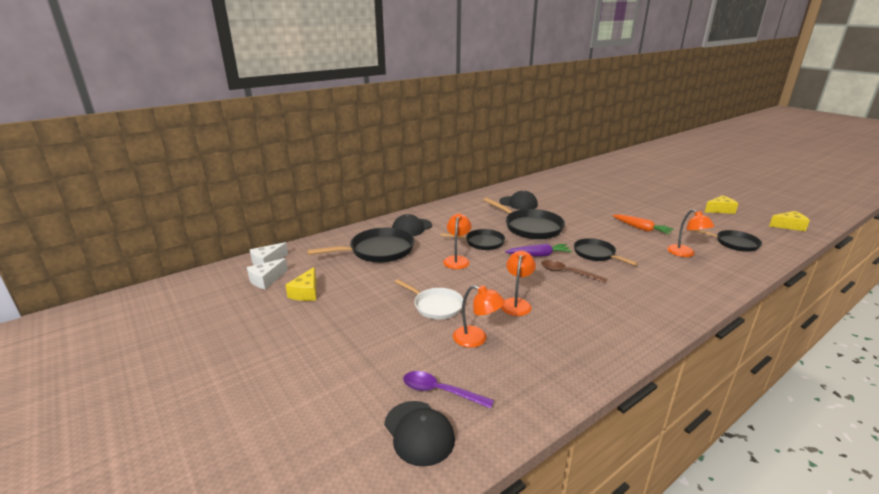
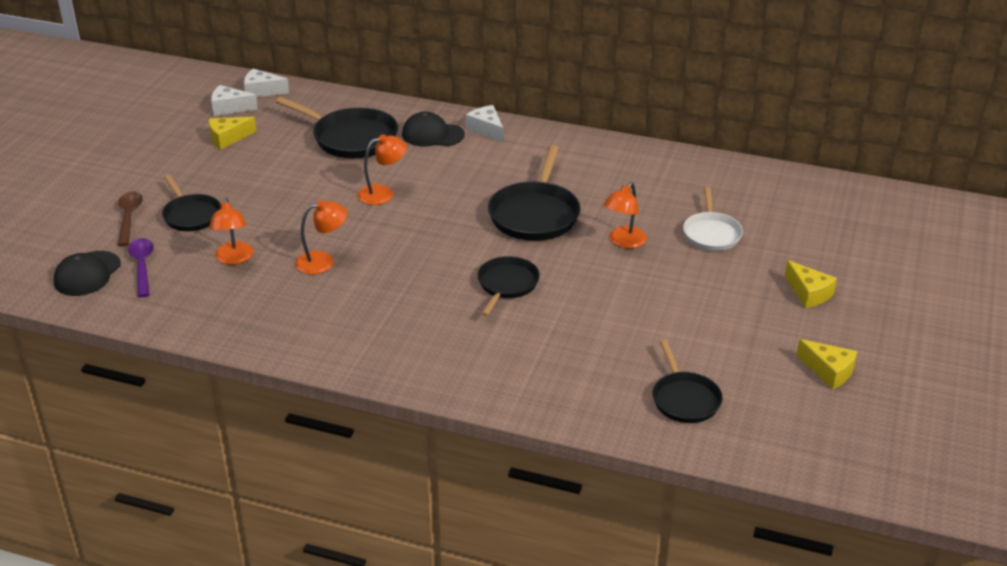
camera: 55 degrees right, 10 degrees up
(428, 214) = (486, 129): none -> white cheese
(436, 306) = (271, 216): white pan -> white pan (711, 233)
(482, 242) = (446, 194): black pan -> black pan (191, 215)
(518, 203) = (610, 181): black cap -> none
(539, 255) = (456, 243): purple carrot -> none
(567, 273) = (429, 276): brown spoon -> brown spoon (129, 217)
(641, 229) = (641, 305): orange carrot -> none
(685, 254) = (591, 358): orange lamp -> orange lamp (623, 242)
(789, 226) = (841, 454): yellow cheese -> yellow cheese (808, 293)

